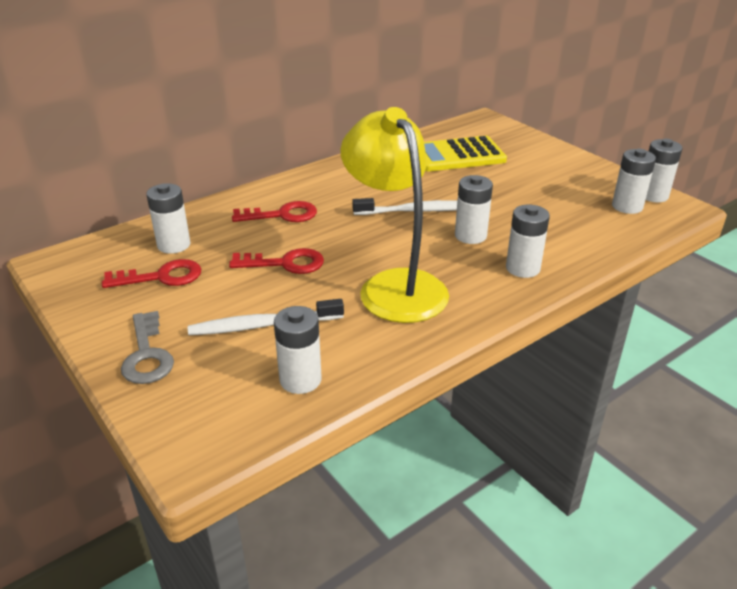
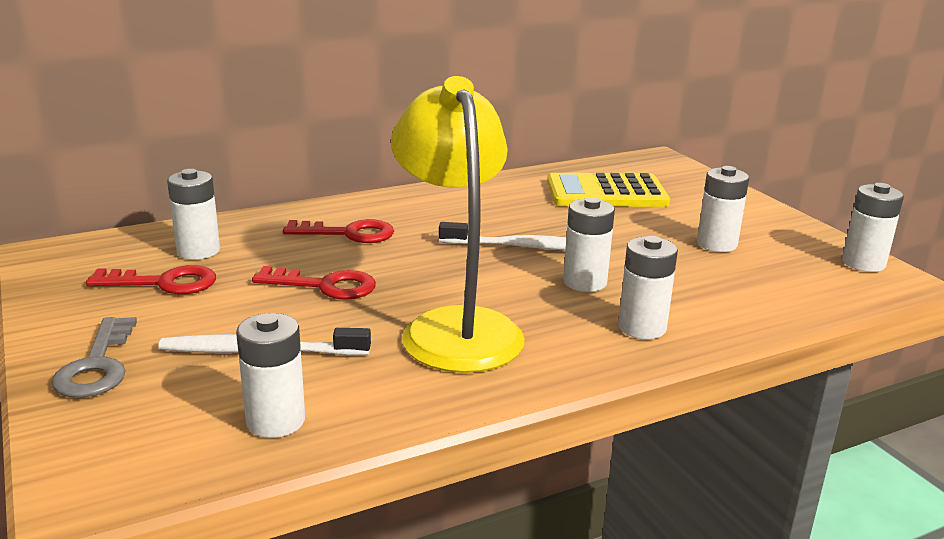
camera: 10 degrees right, 10 degrees down
(627, 206) = (820, 272): white battery -> white battery (716, 244)

